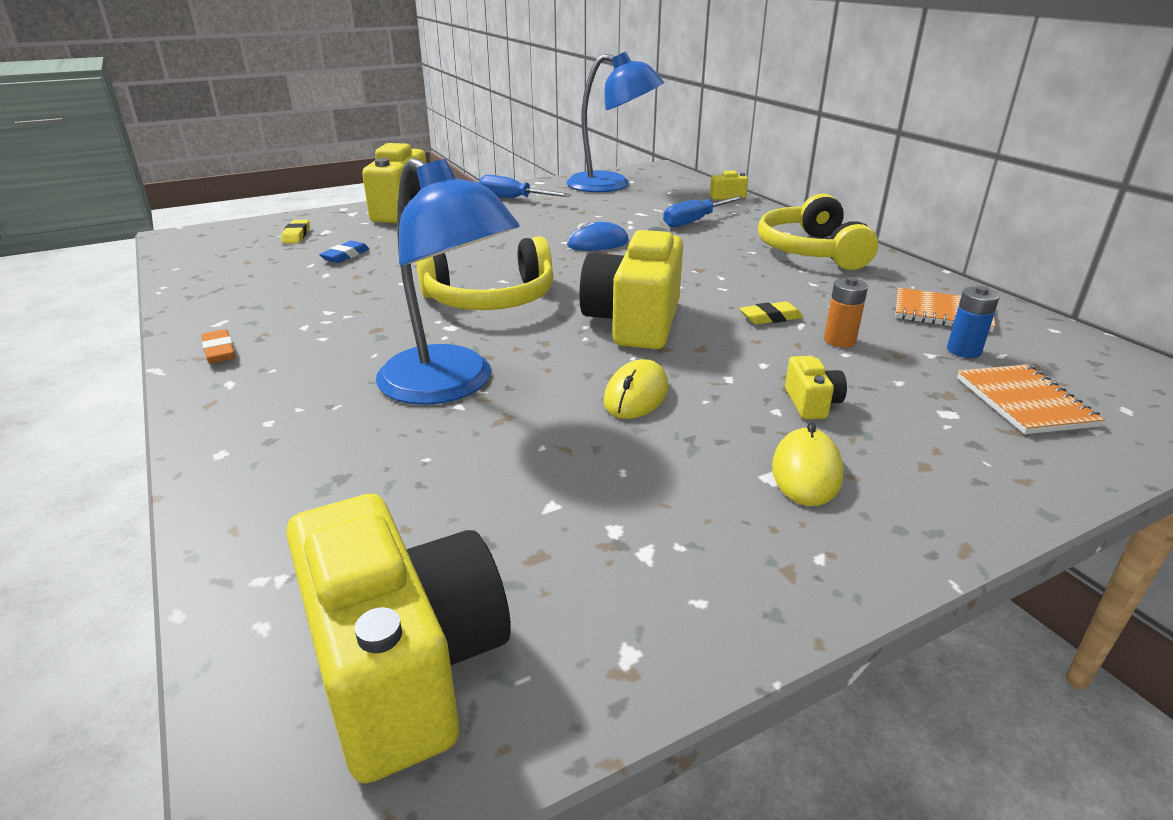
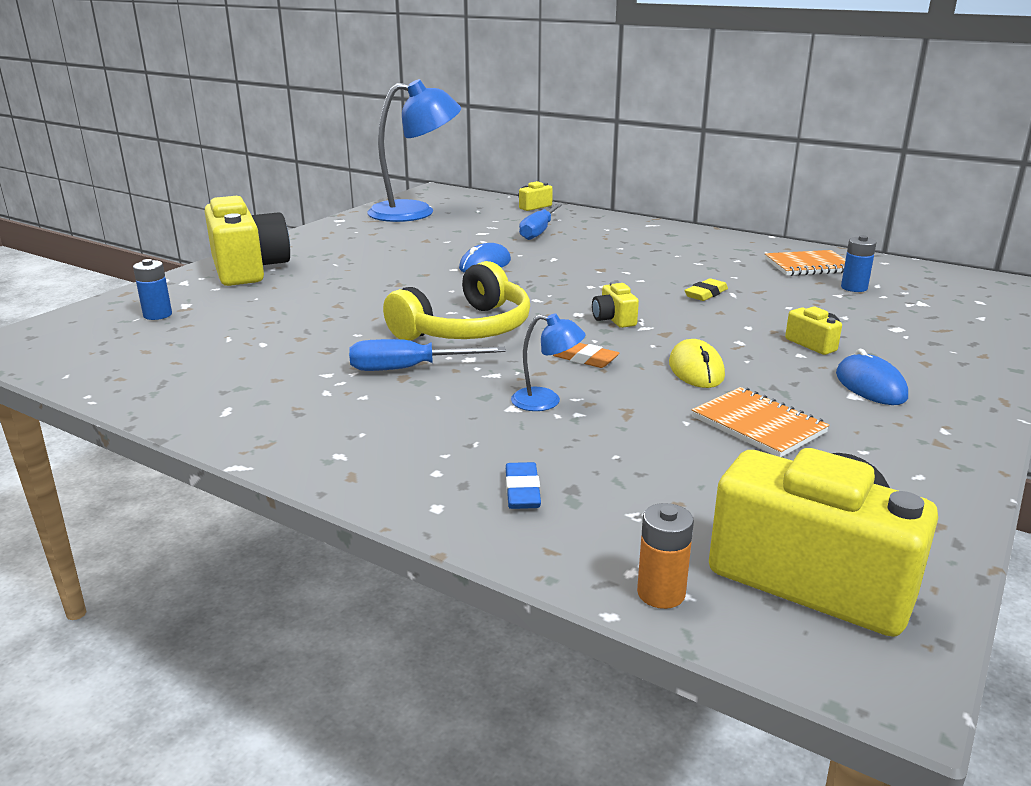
camera: 30 degrees left, 5 degrees down
(219, 351) = (276, 433): orange eraser -> orange eraser (585, 359)
(296, 235) = (157, 315): yellow eraser -> blue battery
(345, 256) = (253, 323): blue eraser -> blue eraser (522, 491)
(450, 385) = (546, 401): blue lamp -> blue lamp, size x0.44
(513, 199) = (339, 239): blue screwdriver -> blue screwdriver (408, 368)
(634, 322) = (614, 319): yellow camera -> yellow camera, size x0.43
(806, 472) = (870, 386): yellow mouse -> blue mouse
(811, 251) = (662, 239): yellow headphones -> none
(839, 340) = (773, 299): orange battery -> orange battery (661, 593)
(1024, 402) = (926, 311): orange notebook -> orange notebook (758, 425)

